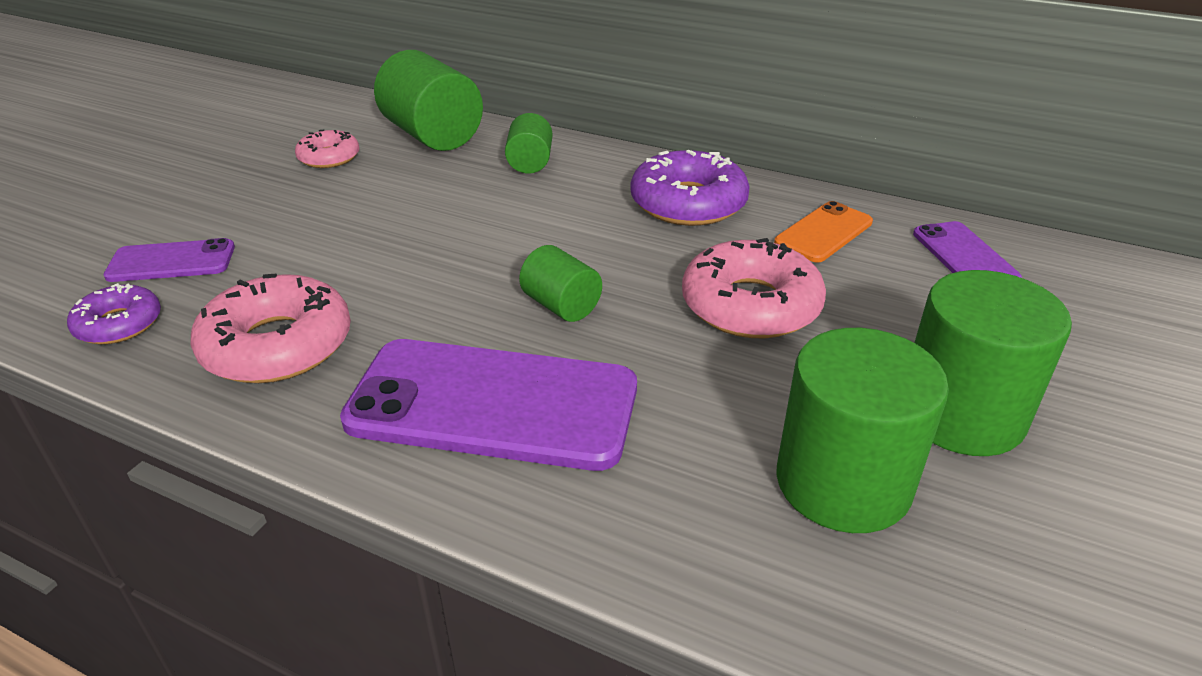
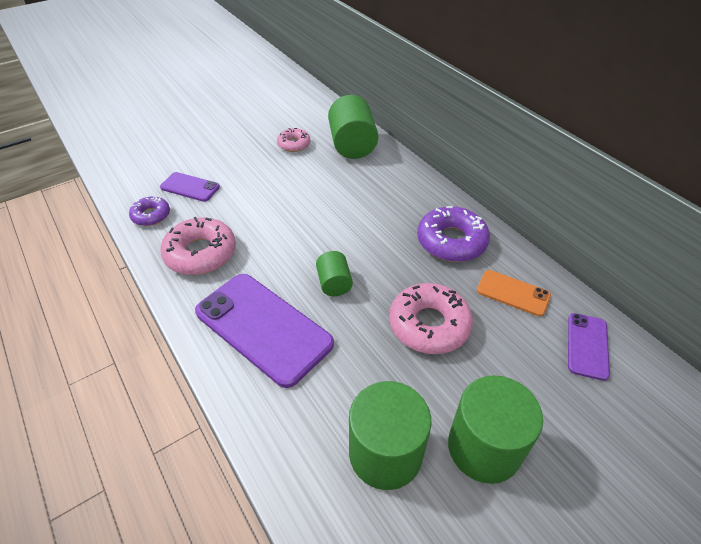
camera: 30 degrees right, 10 degrees up
(530, 163) = (388, 181): green cylinder -> none
(823, 233) = (513, 293): orange phone -> orange phone turned 45 degrees clockwise

